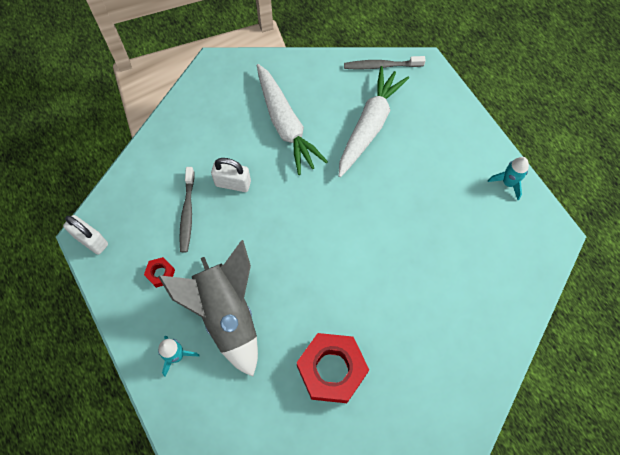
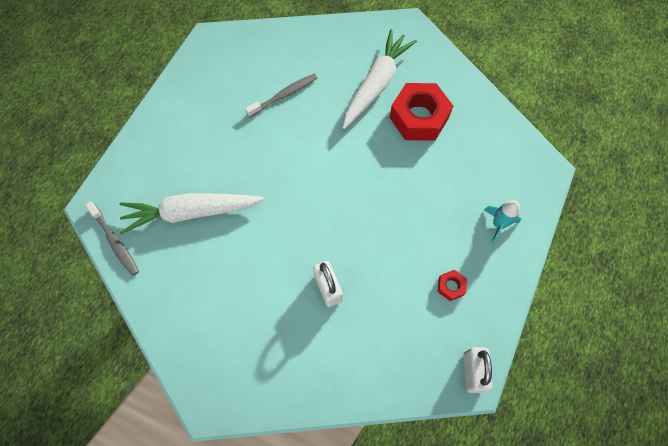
camera: 125 degrees left, 0 degrees up
(187, 213) = (384, 306): grey toothbrush -> grey toothbrush (284, 95)
(227, 315) = (440, 211): grey rocket -> none
(285, 124) = (236, 285): white carrot -> white carrot (376, 85)
(508, 183) = (183, 86): turquoise rocket -> none

